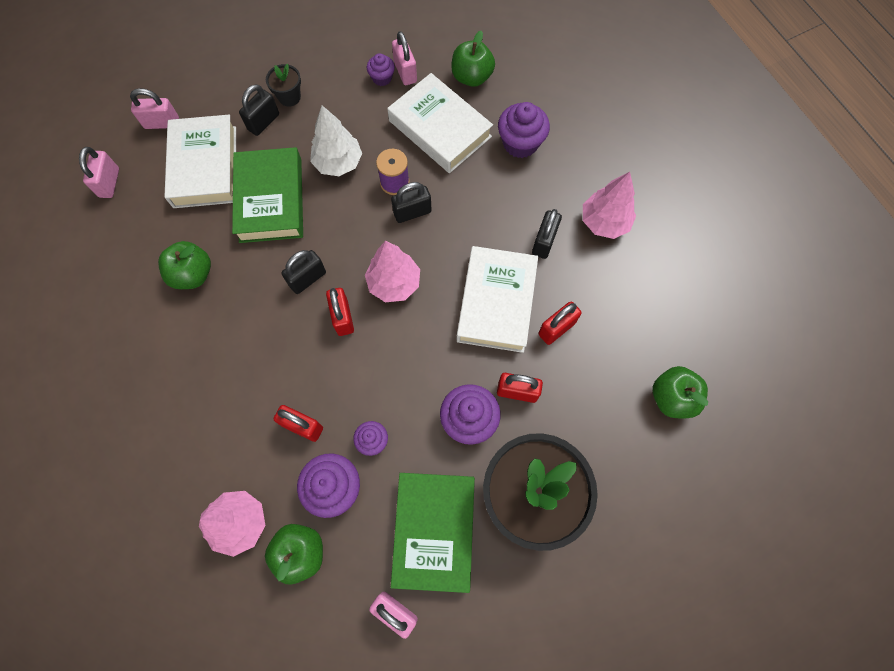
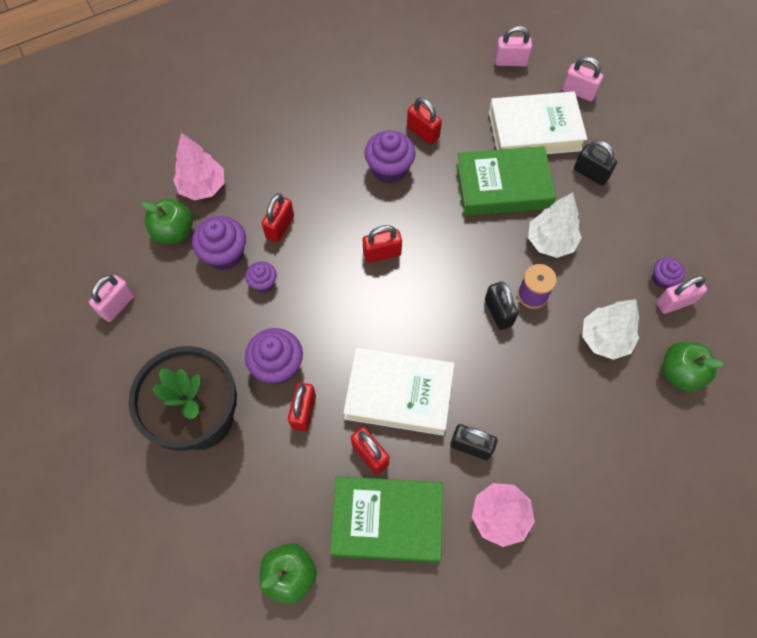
camera: 90 degrees right, 5 degrees down
(162, 123) = (578, 92): pink padlock -> pink padlock turned 60 degrees counterclockwise
(193, 274) = (423, 132): green apple -> red padlock
(289, 97) = (624, 194): black flower pot -> none
(307, 279) = (421, 222): black padlock -> none
(394, 283) = (418, 297): pink tree -> none
(433, 531) = (179, 335): green book -> green book (387, 520)
(440, 128) = (604, 339): white book -> white tree
(520, 143) = (596, 425): purple cupcake -> purple cupcake (389, 169)

